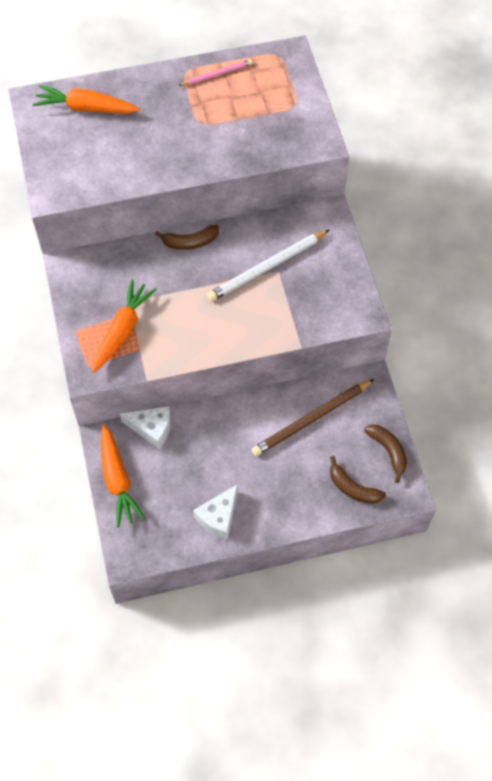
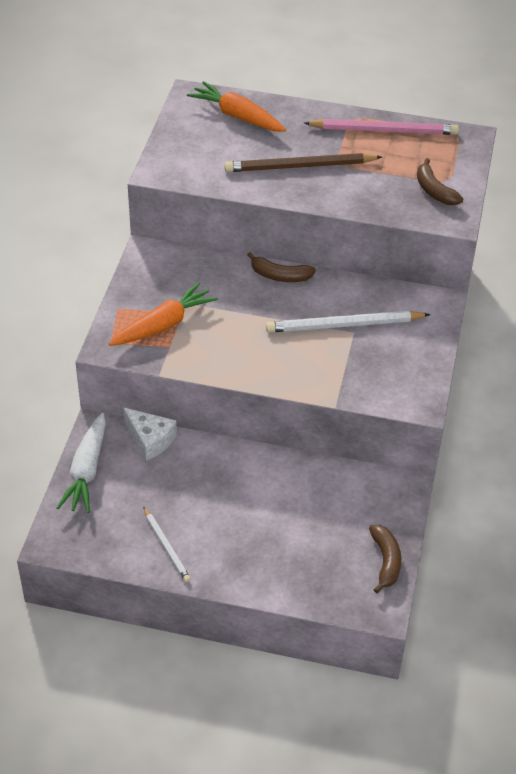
camera: 25 degrees right, 15 degrees down
(117, 479) = (87, 470): orange carrot -> white carrot
(216, 74) = (383, 130): pink pencil -> pink pencil, size x1.78
(219, 517) = (166, 546): white cheese -> white pencil
(312, 419) = (320, 497): brown pencil -> brown pencil (300, 166)
(352, 488) = (325, 579): brown banana -> brown banana (434, 191)

